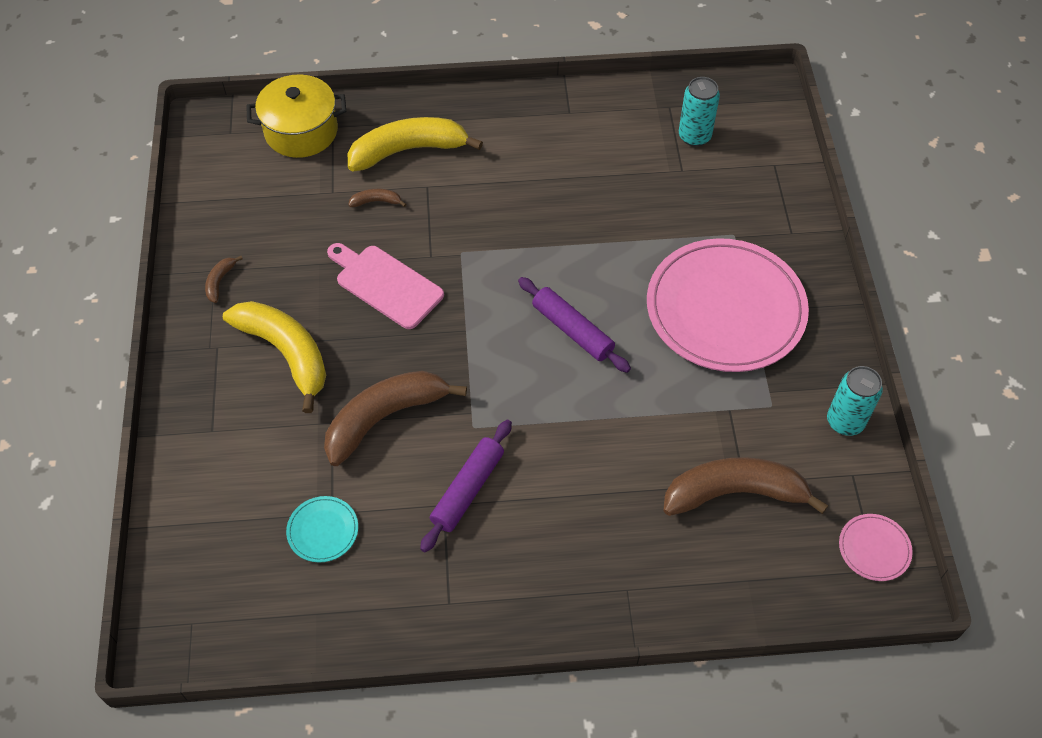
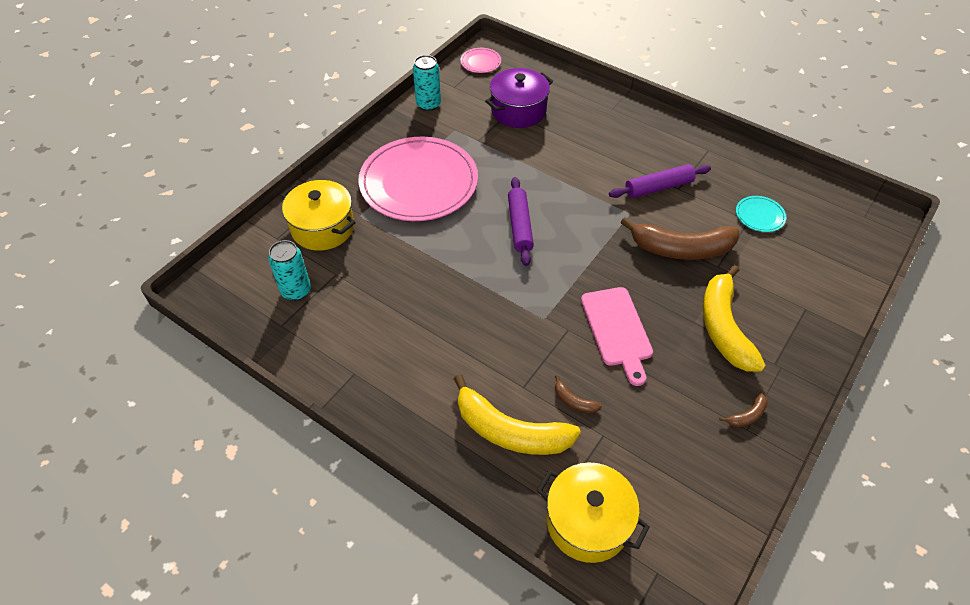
camera: 140 degrees left, 5 degrees down
(734, 493) = (518, 111): brown banana -> purple pot
(749, 200) = (323, 228): none -> yellow pot

